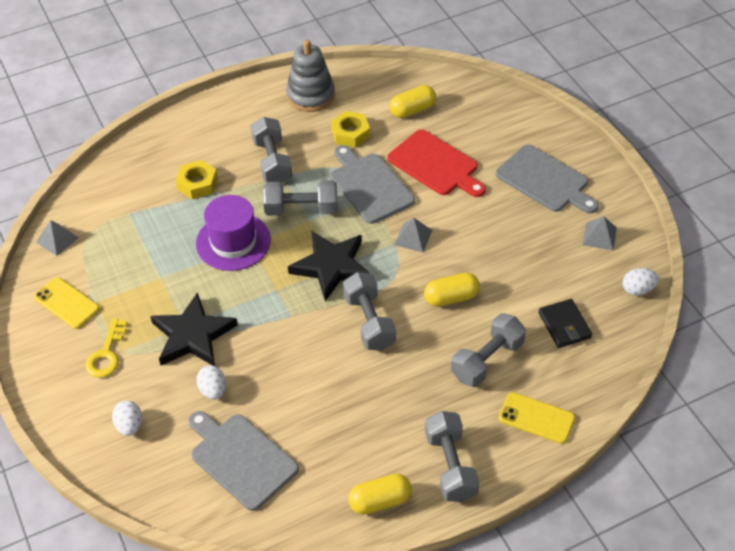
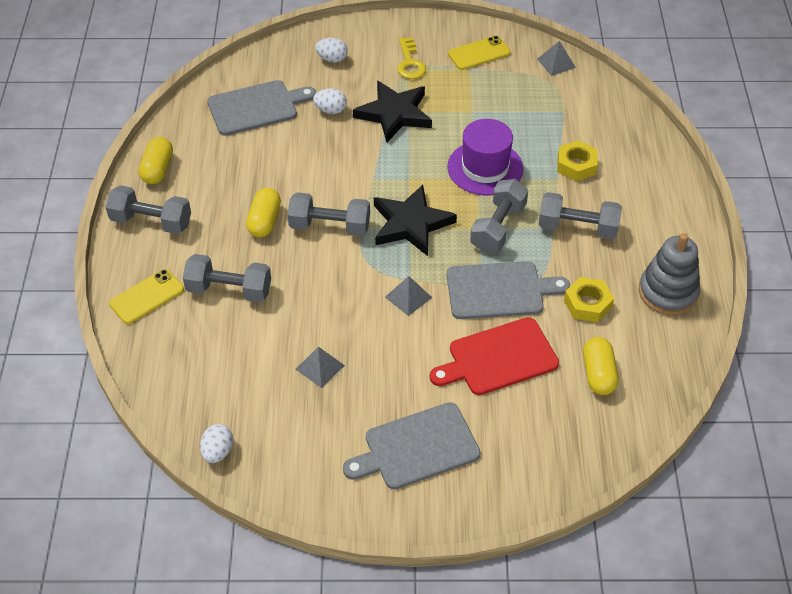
camera: 115 degrees right, 0 degrees up
(106, 354) = (410, 63): yellow key -> yellow key turned 135 degrees counterclockwise
(451, 297) = (315, 295): yellow capsule -> yellow capsule (264, 221)
(487, 360) = (229, 290): grey dumbbell -> grey dumbbell turned 60 degrees counterclockwise
(564, 325) = (222, 366): black wallet -> none
(599, 236) = (307, 456): grey pyramid -> grey pyramid (320, 367)

